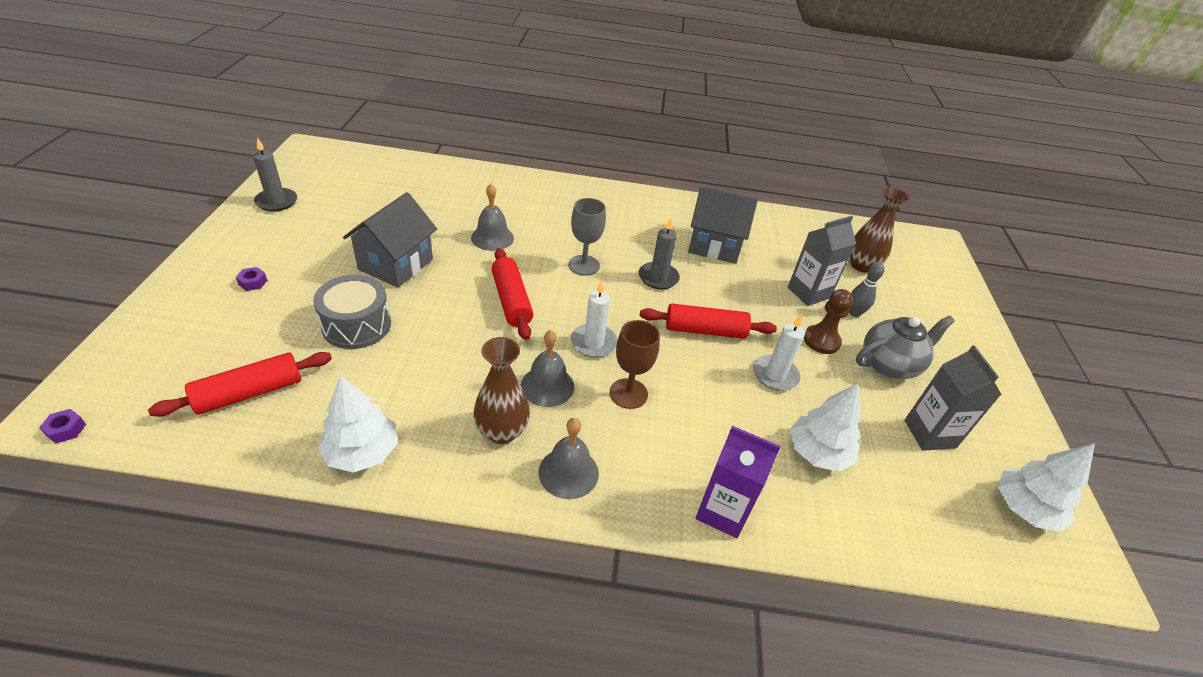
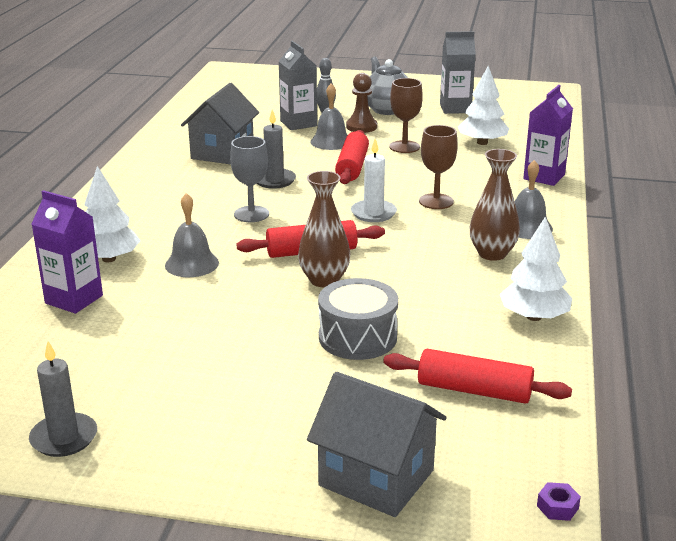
camera: 80 degrees left, 15 degrees down
(250, 393) = (474, 390): red rolling pin -> red rolling pin turned 45 degrees counterclockwise
(253, 282) = (275, 423): purple nut -> none
(396, 264) = (242, 322): grey house -> grey house (376, 478)
(444, 191) = (74, 299): none -> purple carton
(547, 386) = (433, 234): grey bell -> grey bell (331, 141)
(775, 375) = (404, 147): white candle -> brown goblet
(861, 265) = (260, 100): brown vase -> brown vase (324, 280)
(1024, 509) = (511, 96): white tree -> white tree (109, 259)

